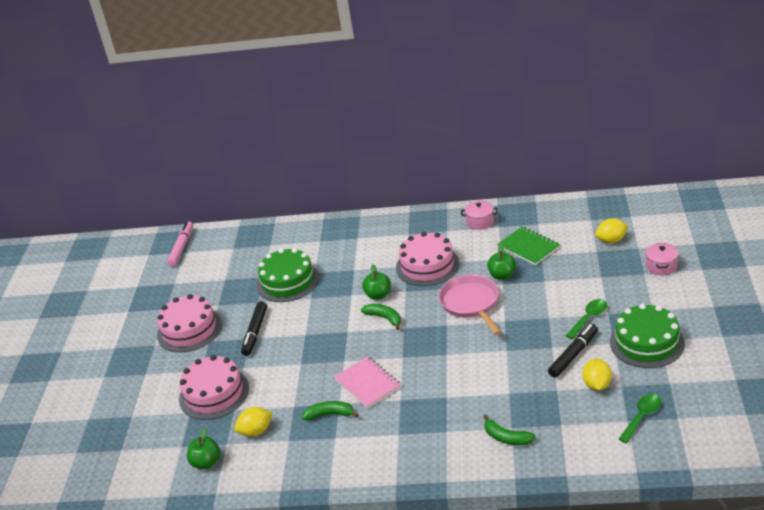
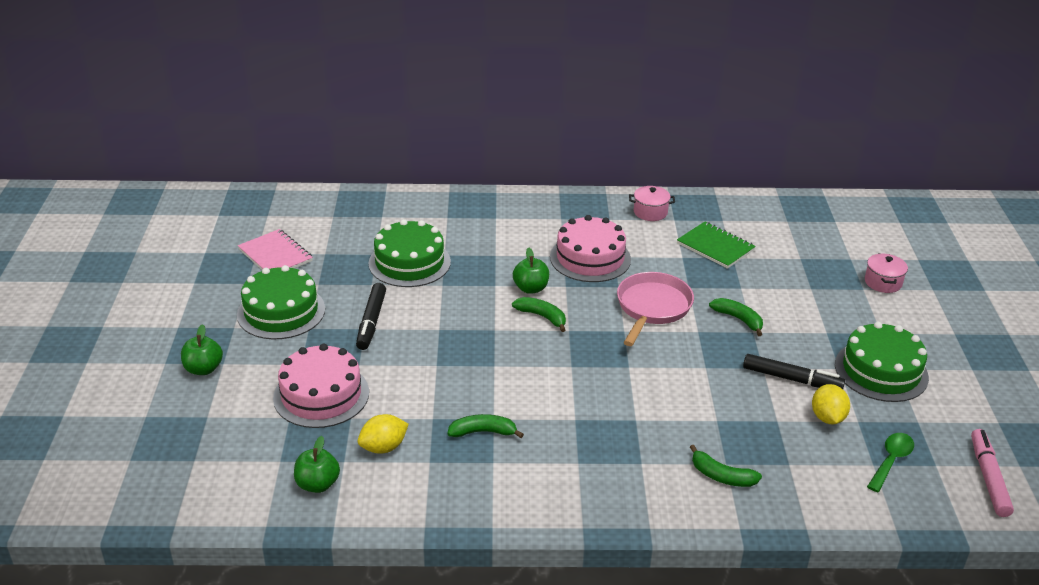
camera: 10 degrees left, 0 degrees up
(181, 247) = (263, 210): pink marker -> pink marker (988, 478)
(189, 329) = (281, 312): pink cake -> green cake
(368, 384) = (529, 396): pink notebook -> pink notebook (275, 255)
(471, 303) = (652, 308): pink pan -> pink pan turned 45 degrees clockwise
(502, 275) = (687, 277): green apple -> green apple (203, 369)
(538, 308) = (738, 319): none -> green banana
(573, 355) = (791, 379): black marker -> black marker turned 75 degrees clockwise
(589, 318) = (804, 336): green spoon -> none
(611, 240) = (817, 247): yellow lemon -> none

